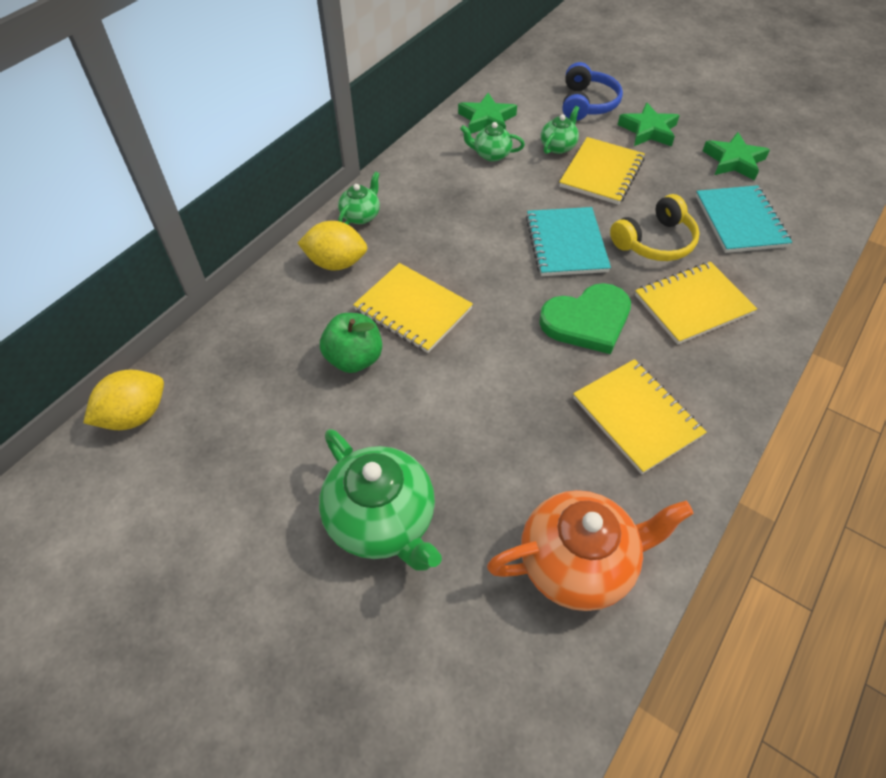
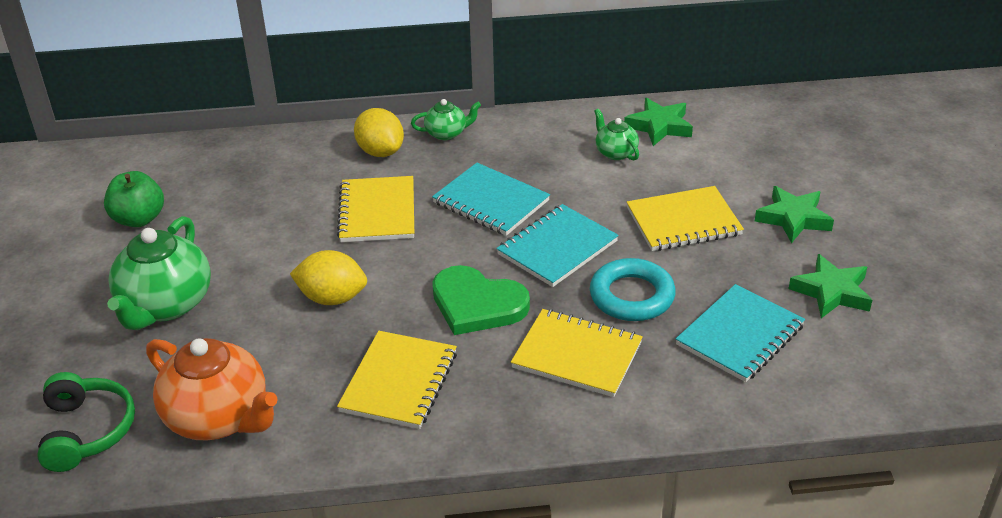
camera: 50 degrees right, 15 degrees down
(135, 415) = (146, 157): yellow lemon -> yellow lemon (332, 298)
(354, 359) = (295, 213): green apple -> green apple (139, 219)
(475, 244) = (490, 202): none -> turquoise notebook
(507, 683) = (87, 431): none -> green headphones
(558, 146) = (683, 180): green teapot -> none
(587, 104) = (775, 165): blue headphones -> none
(655, 242) = (632, 296): yellow headphones -> turquoise ring

